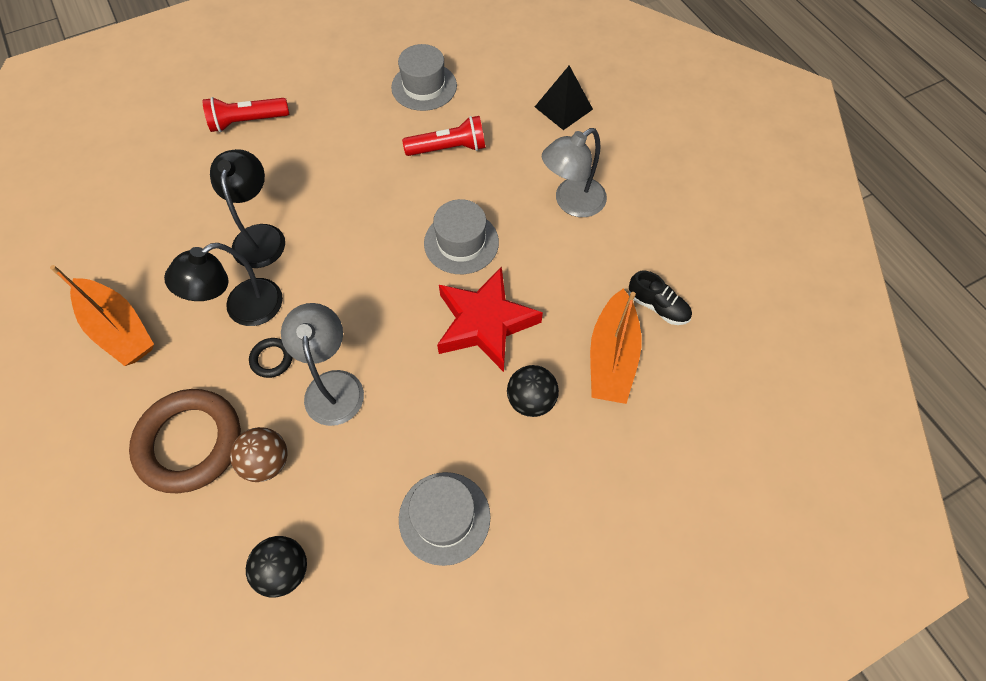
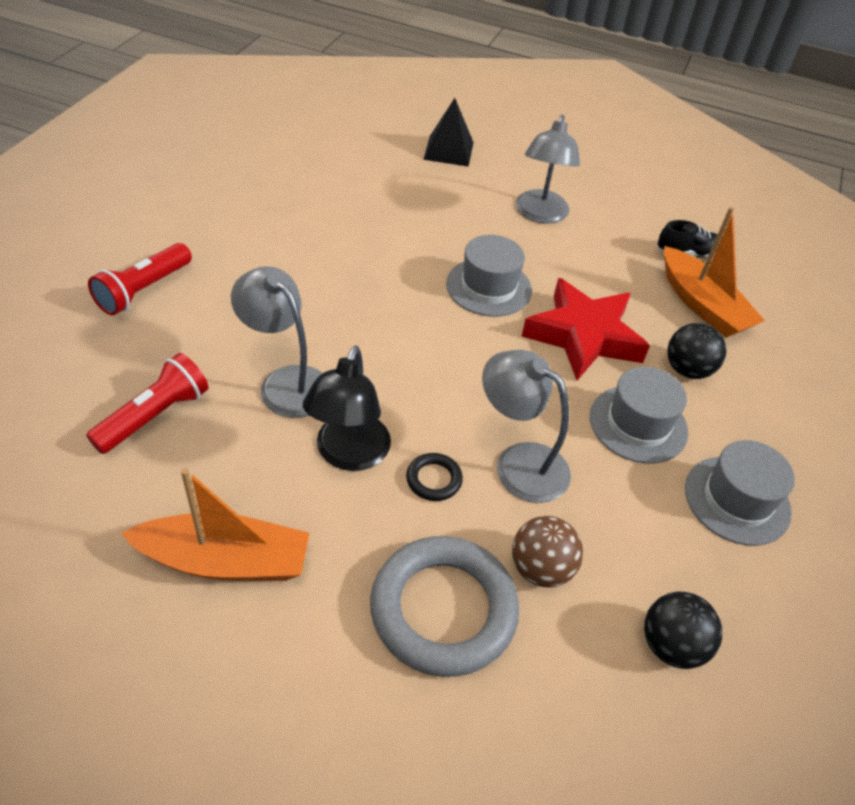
camera: 45 degrees left, 15 degrees down
(190, 442) = (443, 609): brown ring -> grey ring
(260, 236) = (286, 382): black lamp -> grey lamp
(424, 86) = (303, 183): grey hat -> grey hat (638, 424)
(448, 149) = (387, 221): red flashlight -> red flashlight (155, 416)

